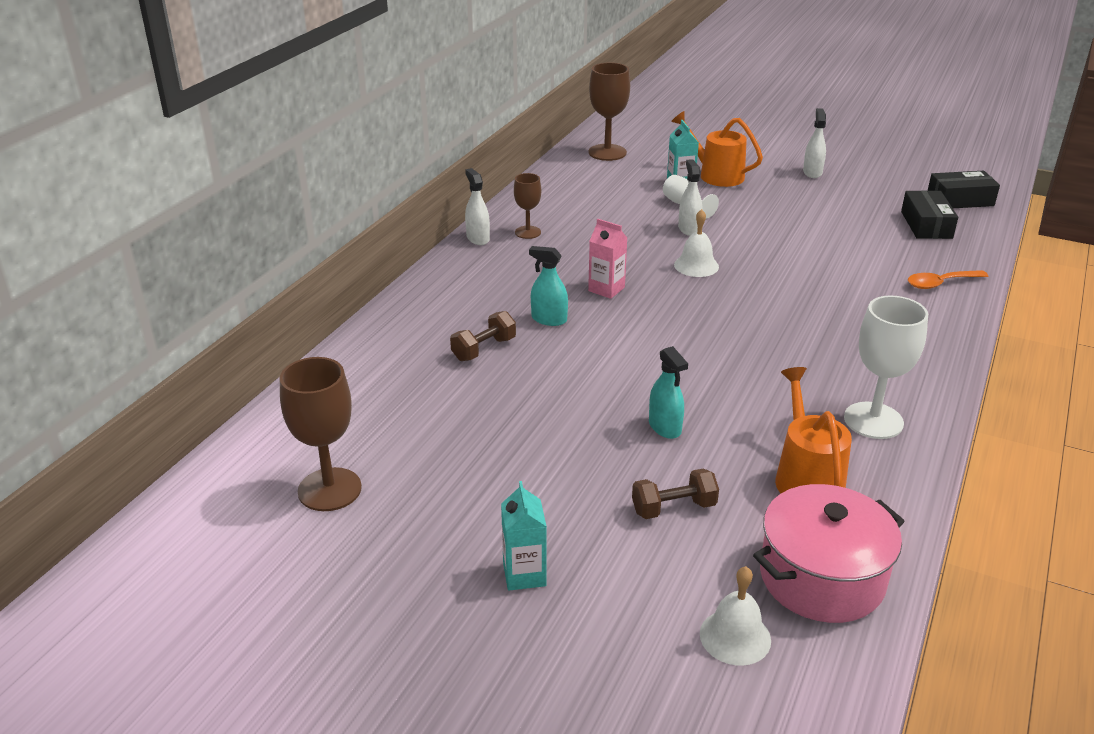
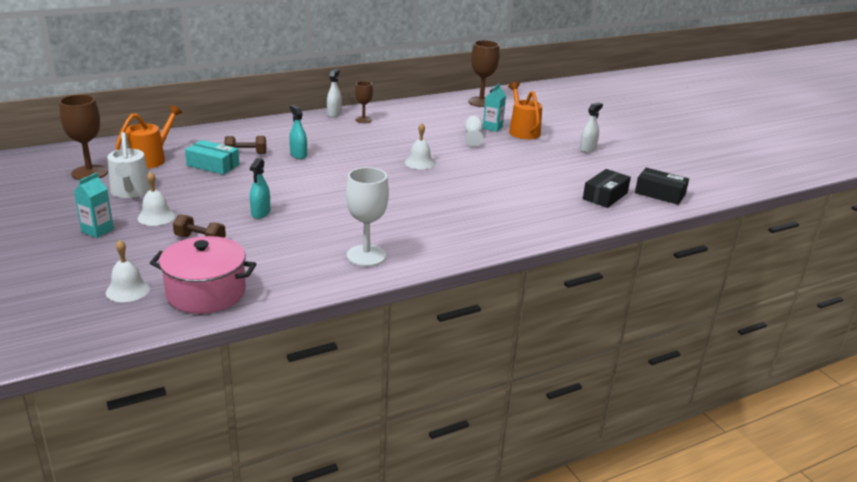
camera: 35 degrees right, 5 degrees down
(447, 487) = (130, 191): none -> white watering can
(475, 387) = (213, 165): none -> turquoise box
(556, 506) = (156, 217): none -> white bell
(606, 289) = (351, 154): pink carton -> none
(689, 229) = (451, 147): white spray bottle -> none
(806, 477) = (282, 259): orange watering can -> orange watering can (150, 159)
(940, 283) = (547, 222): orange spoon -> none

